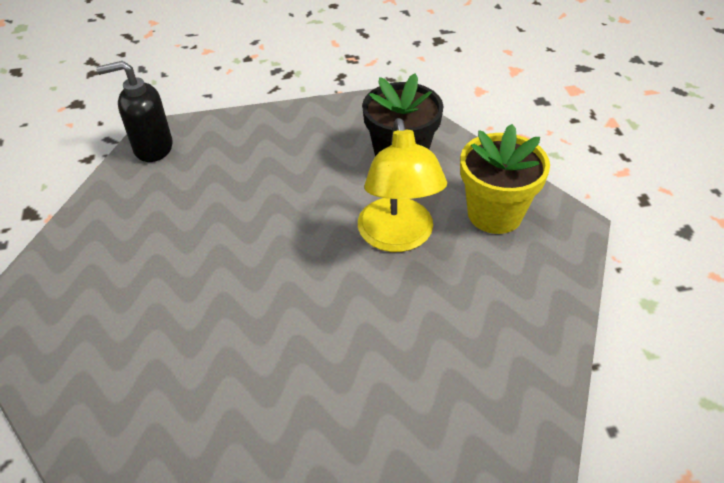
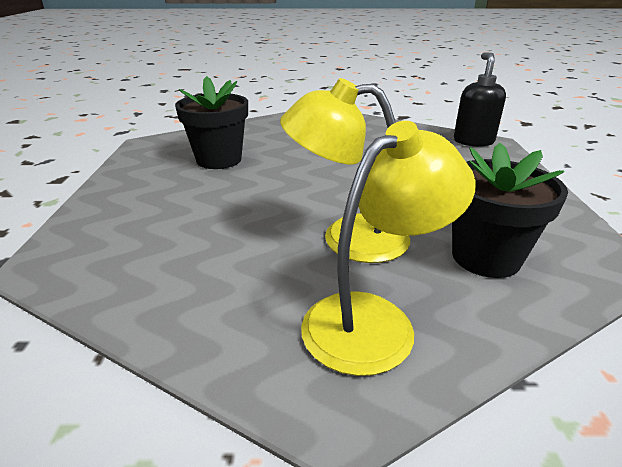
camera: 100 degrees right, 15 degrees down
(225, 401) = (219, 160): none -> black flower pot
(494, 214) = (374, 319): yellow flower pot -> yellow lamp

